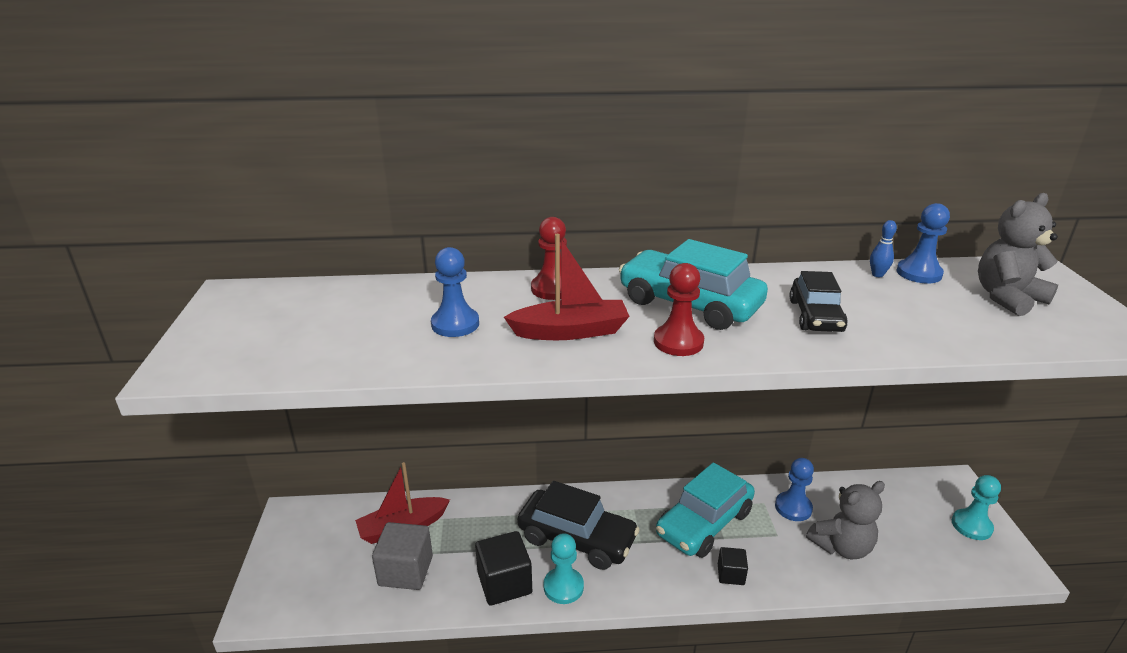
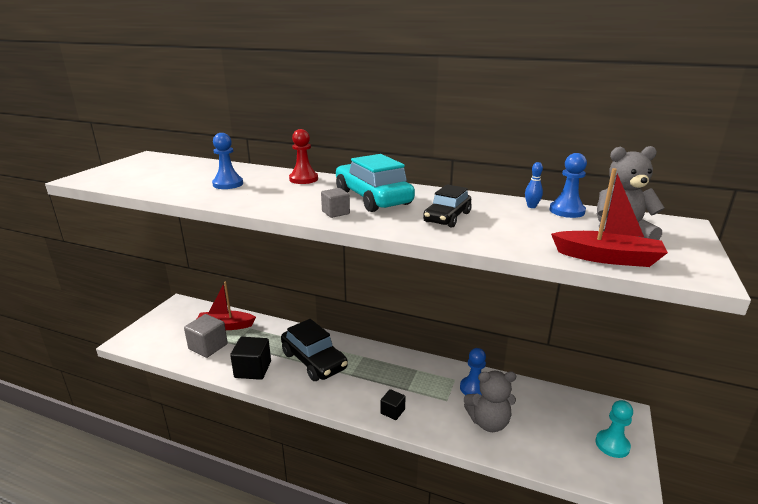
camera: 25 degrees right, 5 degrees down
(563, 587) = (283, 382): turquoise pawn -> none
(570, 331) = (282, 197): red boat -> red boat (607, 258)
(678, 342) = (335, 212): red pawn -> grey cube
(704, 523) = (401, 378): turquoise car -> none

